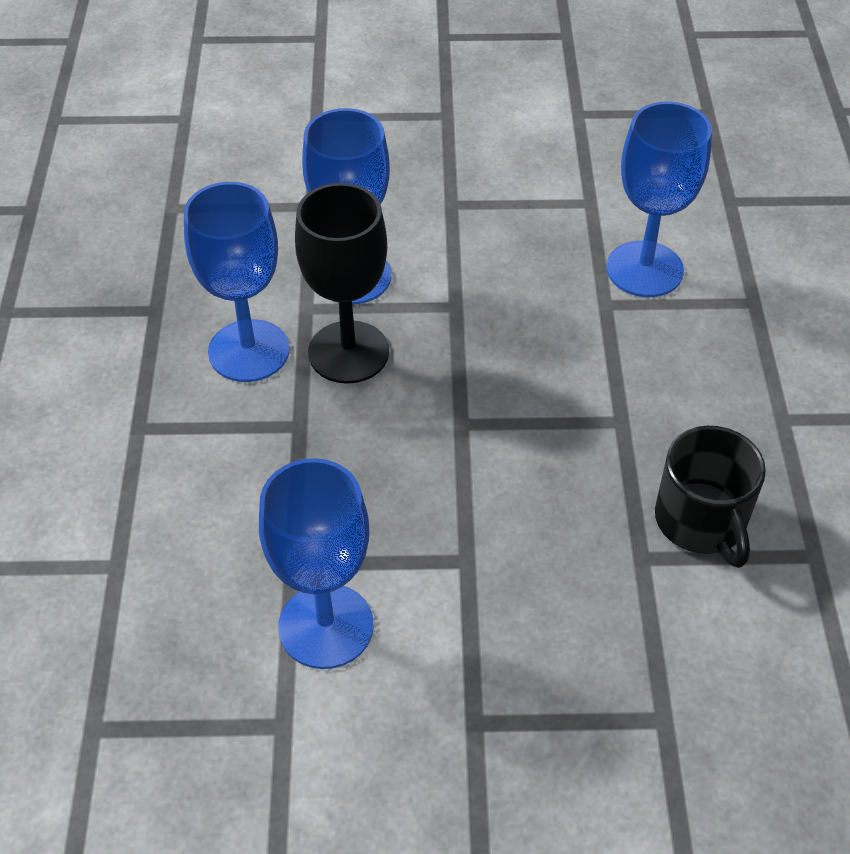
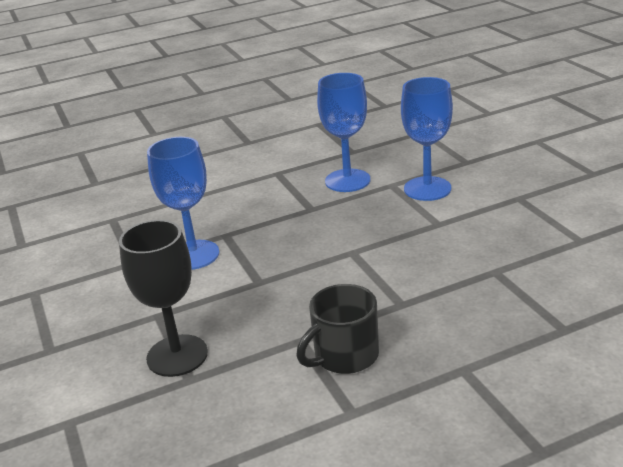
camera: 70 degrees right, 20 degrees down
(348, 352) = (372, 205): black goblet -> black goblet (177, 355)
(644, 269) = (543, 277): blue goblet -> none

